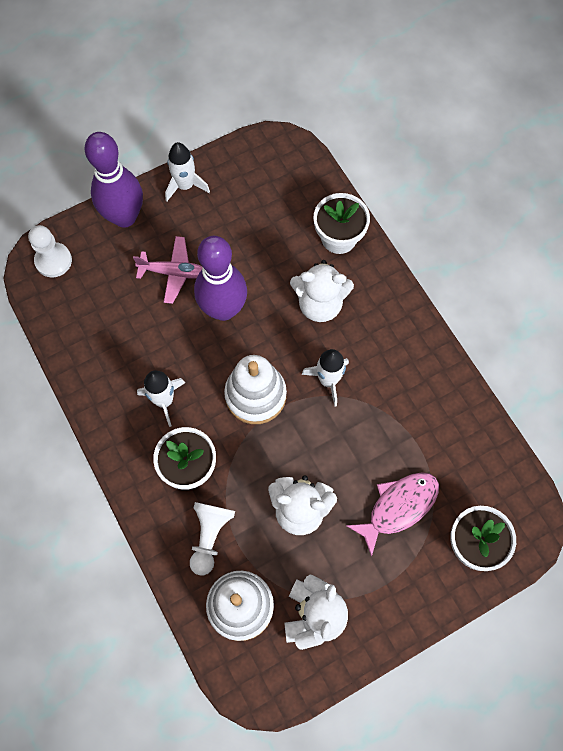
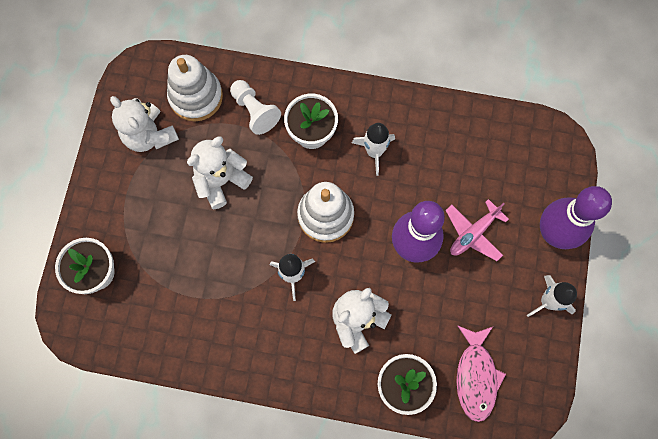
camera: 130 degrees right, 5 degrees up
(53, 261) = (552, 155): white pawn -> none
(398, 507) = (164, 245): pink fish -> pink fish (476, 376)

